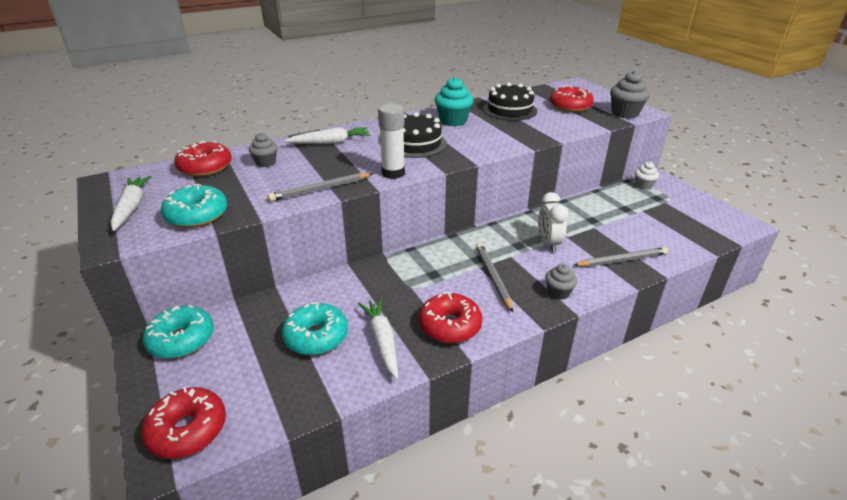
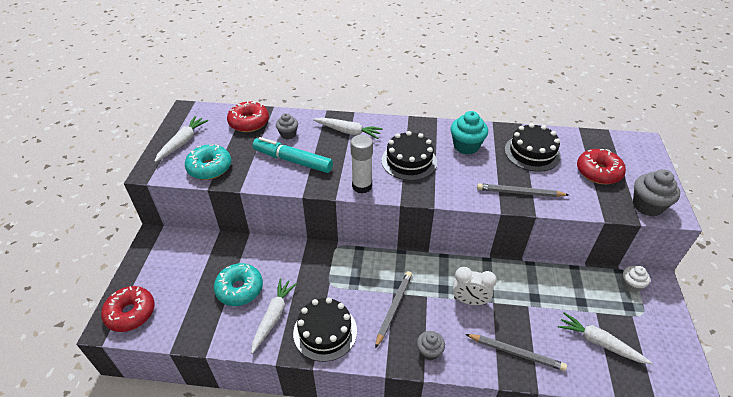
camera: 35 degrees right, 10 degrees up
(181, 340) = (171, 247): turquoise donut -> none
(296, 179) = (293, 160): none -> turquoise marker
(320, 189) = (299, 179): grey pencil -> grey pencil (519, 193)
(450, 326) = (325, 331): red donut -> black cake
(548, 243) = (469, 301): white clock -> white clock turned 105 degrees counterclockwise
(666, 227) = (599, 342): none -> white carrot

